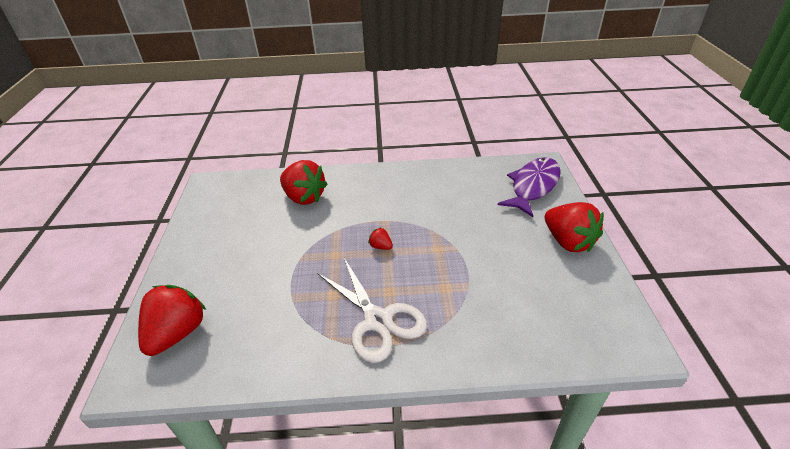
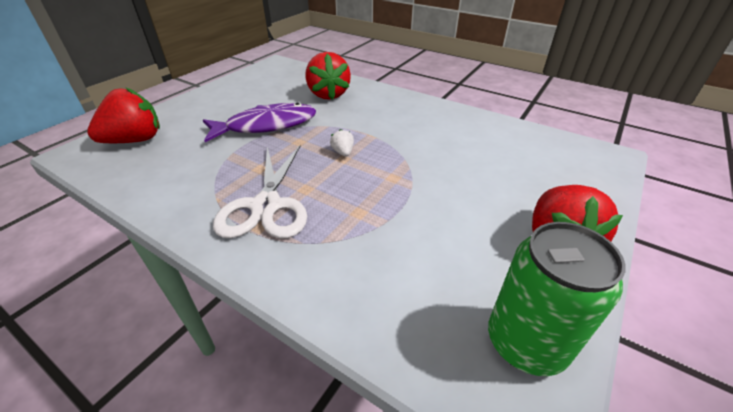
camera: 35 degrees right, 0 degrees up
(381, 246) = (343, 152): red strawberry -> white strawberry
(533, 186) = (570, 170): purple fish -> purple fish (266, 125)
(604, 310) = (526, 342): none -> green can

